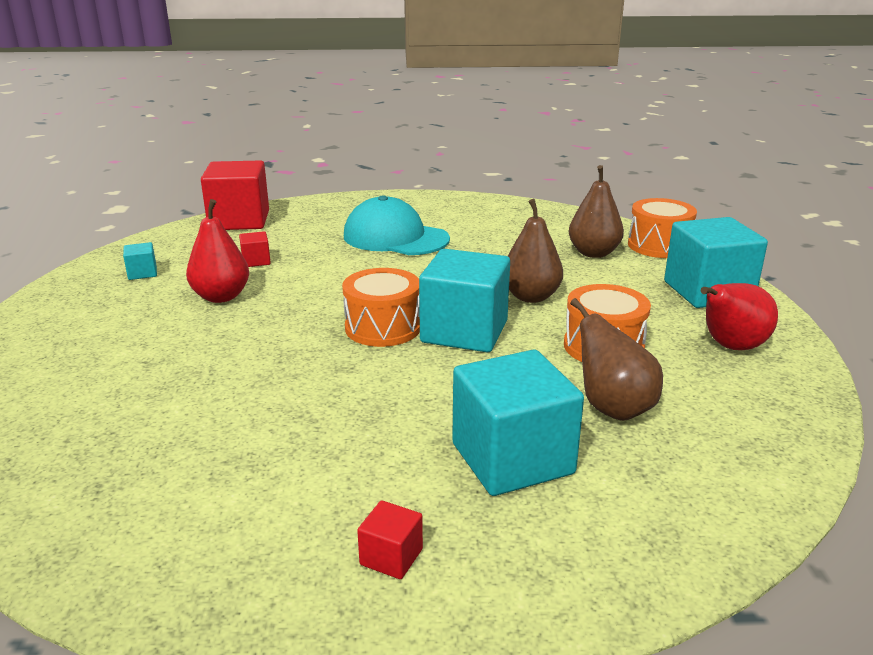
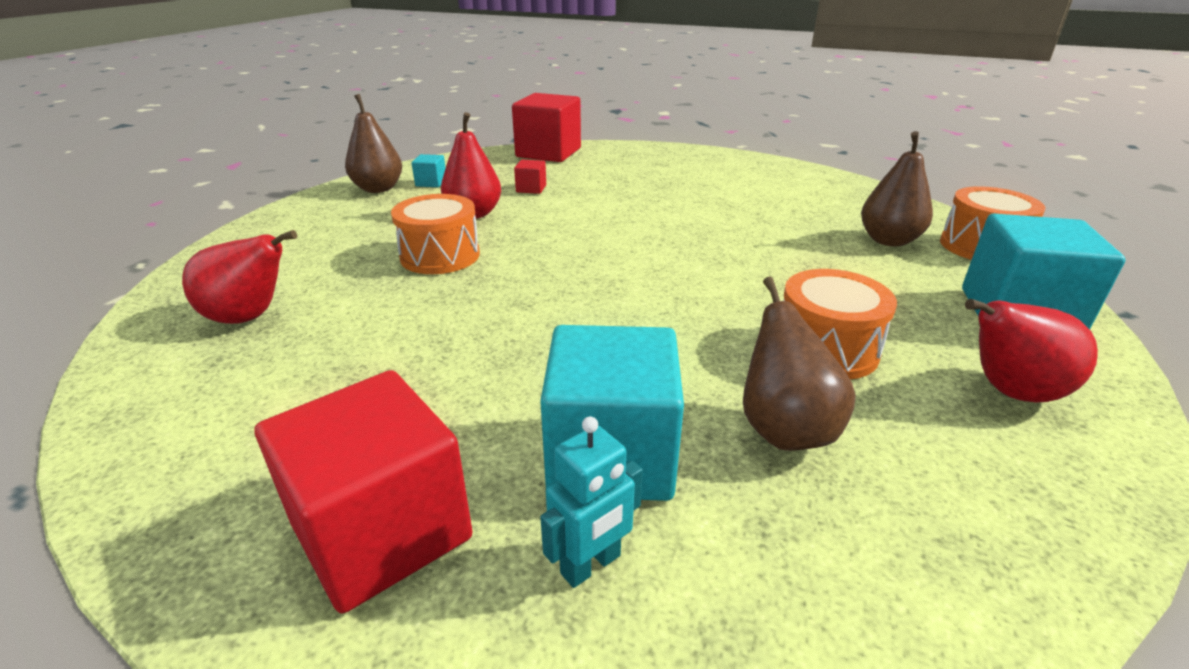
camera: 25 degrees right, 5 degrees up
(89, 442) = (250, 317): none -> red pear
(383, 327) = (592, 272): orange drum -> orange drum (440, 256)
(391, 557) = (382, 531): red cube -> red cube, size x2.31
(395, 237) = (677, 189): turquoise cap -> none
(464, 331) = (673, 294): turquoise cube -> none
(531, 297) = (777, 273): brown pear -> brown pear (378, 189)
(554, 527) = (591, 565): none -> turquoise robot

